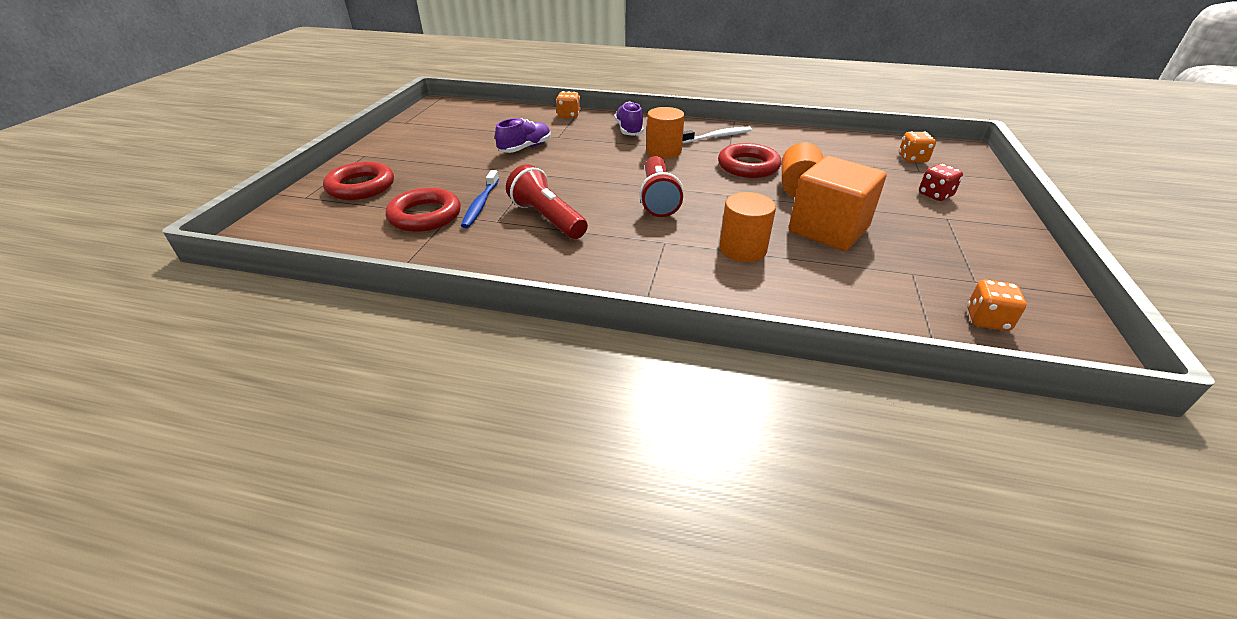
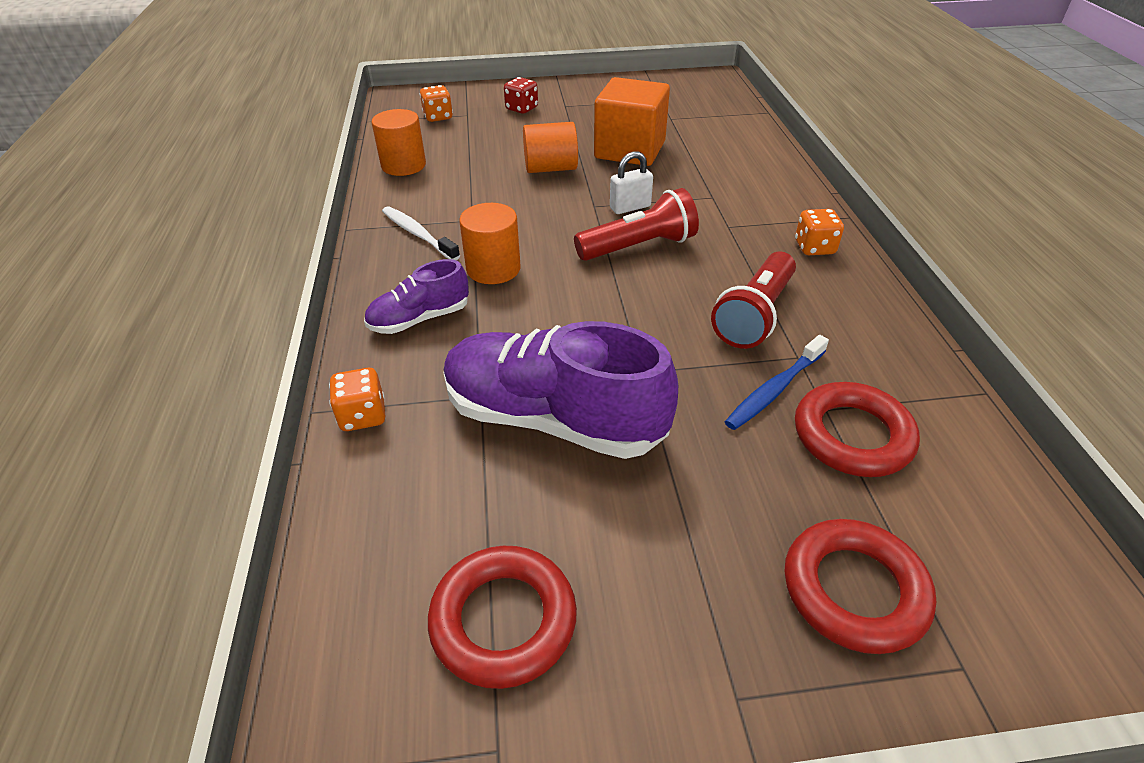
camera: 110 degrees left, 5 degrees up
(480, 204) = (774, 390): blue toothbrush -> blue toothbrush turned 150 degrees clockwise
(525, 148) = (553, 419): purple shoe -> purple shoe, size x1.90
(717, 207) = (630, 207): none -> white padlock
(742, 249) = (702, 185): orange cylinder -> orange cylinder (403, 165)
(748, 166) = (509, 201): red ring -> red ring (503, 620)
(987, 320) = (708, 98): orange dice -> orange dice (814, 248)

